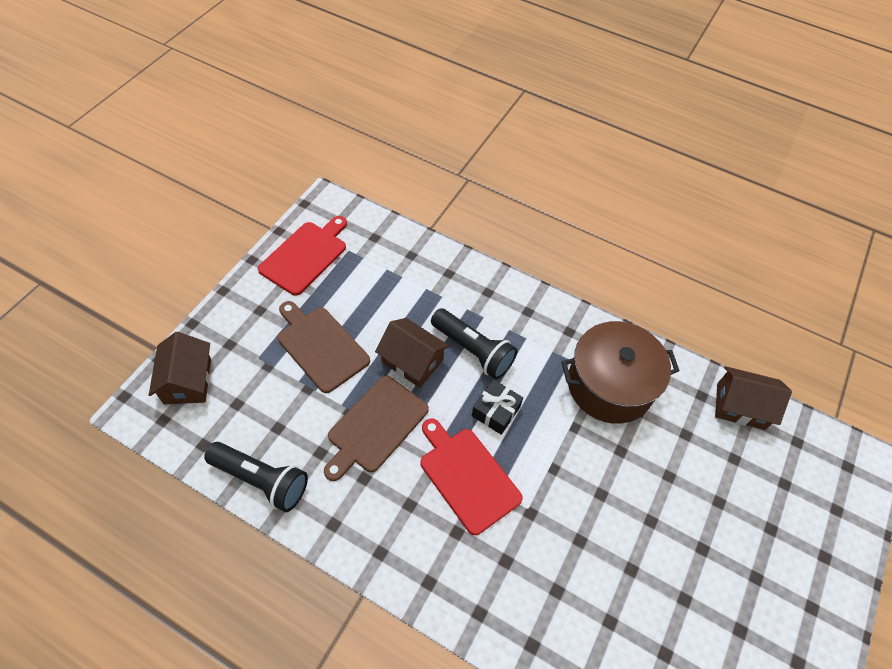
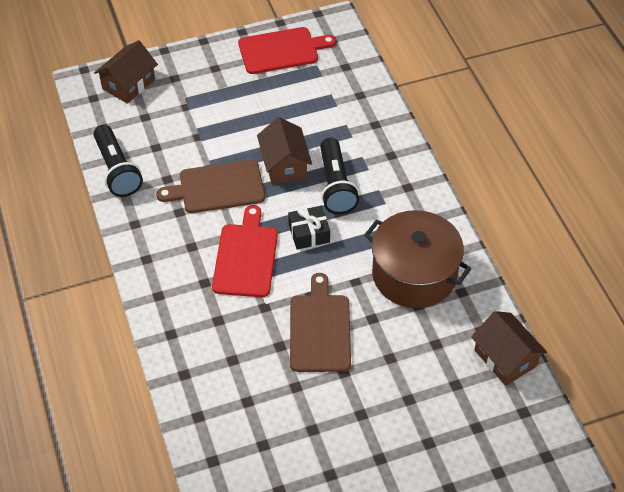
camera: 45 degrees right, 5 degrees down
(320, 346) = (232, 116): brown cutting board -> brown cutting board (320, 329)

